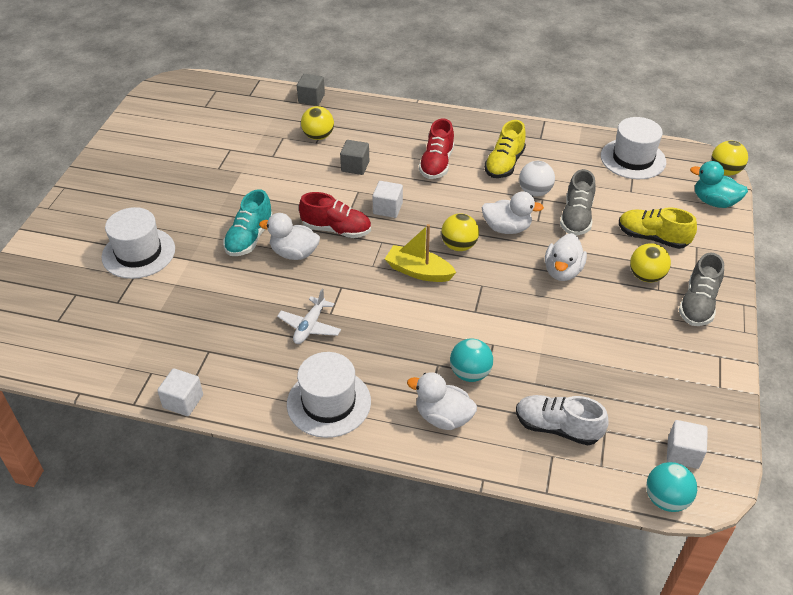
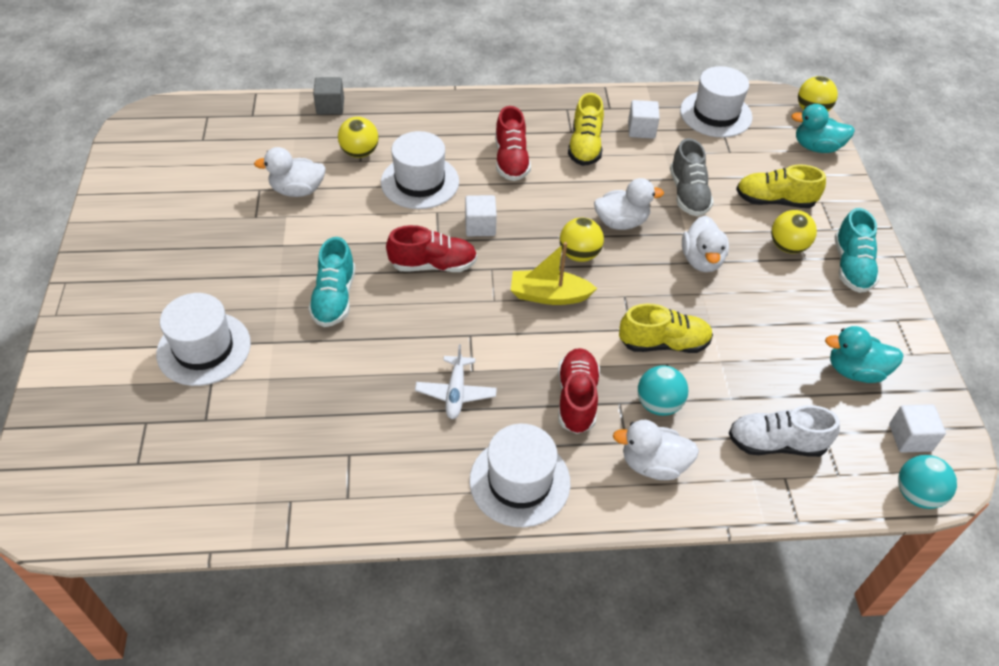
camera: 20 degrees left, 5 degrees up
(183, 401) = (347, 527): white cube -> white cube (641, 130)
(294, 253) = (396, 305): white duck -> white duck (297, 190)
(355, 166) = (420, 182): grey cube -> white hat
(404, 353) = (576, 398): none -> red shoe
(497, 328) = (663, 343): none -> yellow shoe
(534, 192) = (632, 173): white ball -> none
(658, 388) = (855, 371): none -> turquoise duck
(698, 304) = (851, 266): grey shoe -> turquoise shoe

